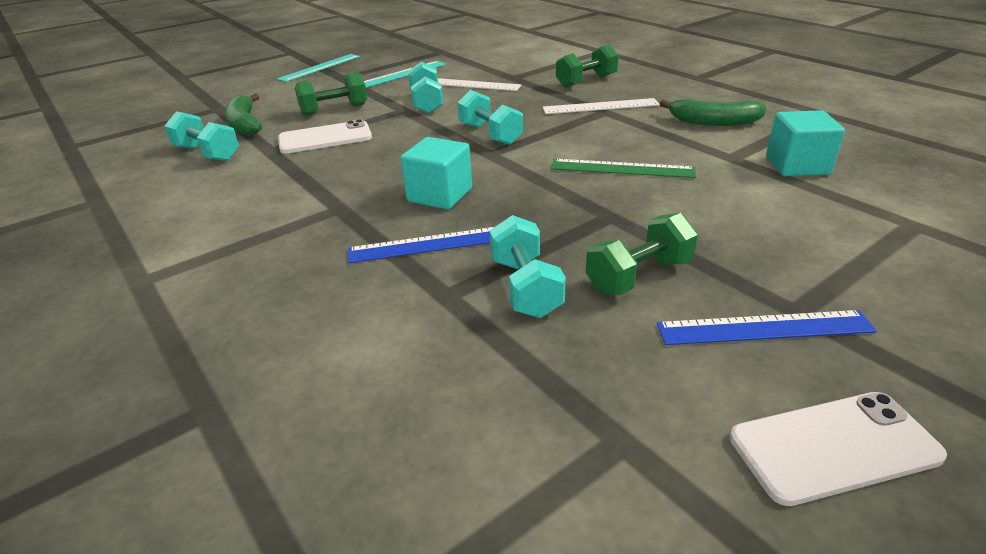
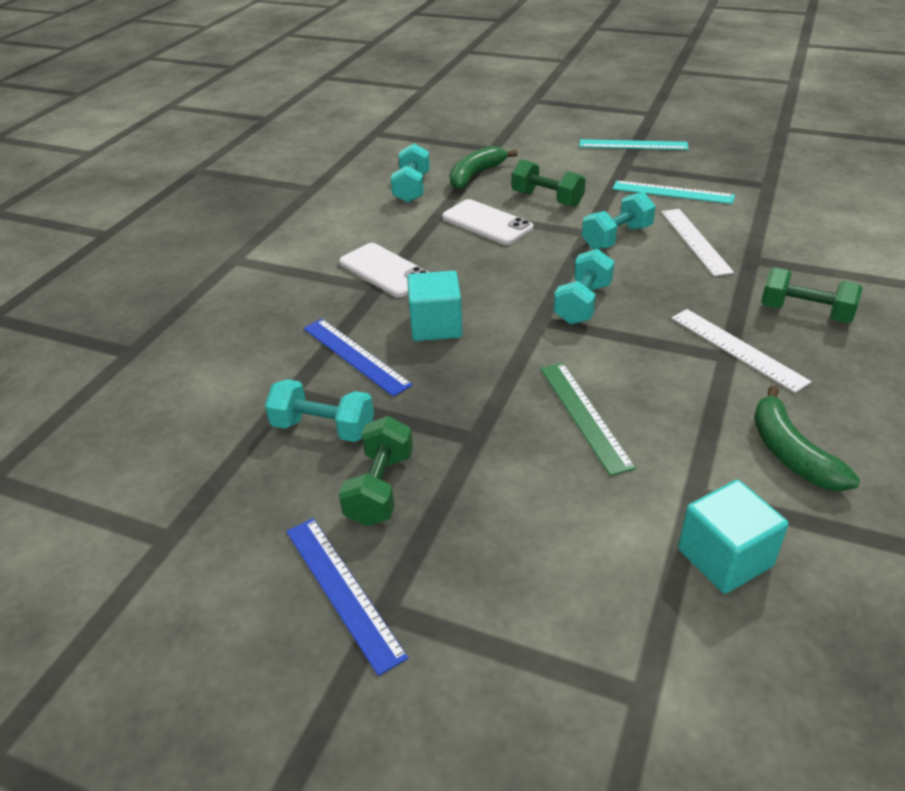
camera: 60 degrees right, 5 degrees up
(525, 287) = (323, 428): turquoise dumbbell -> turquoise dumbbell turned 60 degrees clockwise
(639, 276) = (380, 488): green dumbbell -> green dumbbell turned 75 degrees clockwise
(833, 447) = (203, 662): white phone -> white phone (385, 271)

